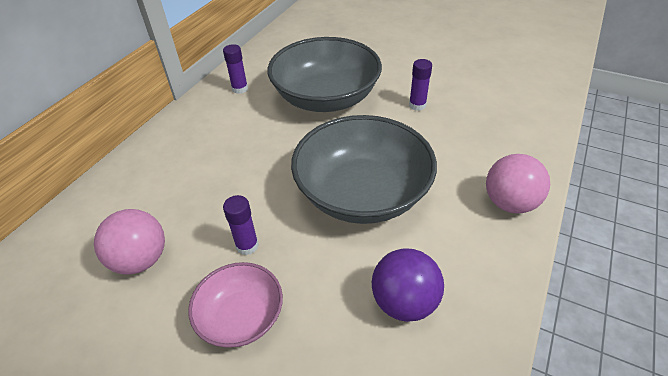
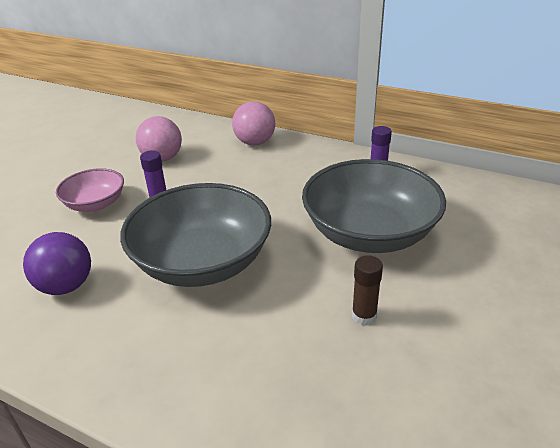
camera: 90 degrees right, 10 degrees down
(417, 105) = (364, 316): purple glue stick -> brown glue stick
(509, 203) = (157, 390): pink ball -> pink ball (255, 142)

